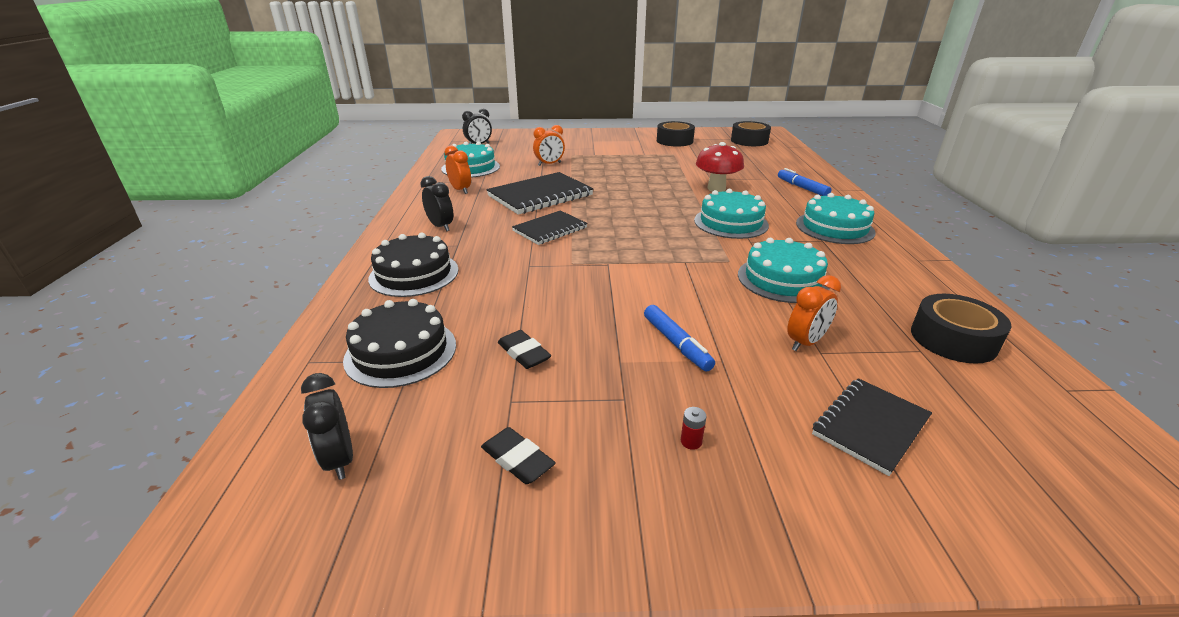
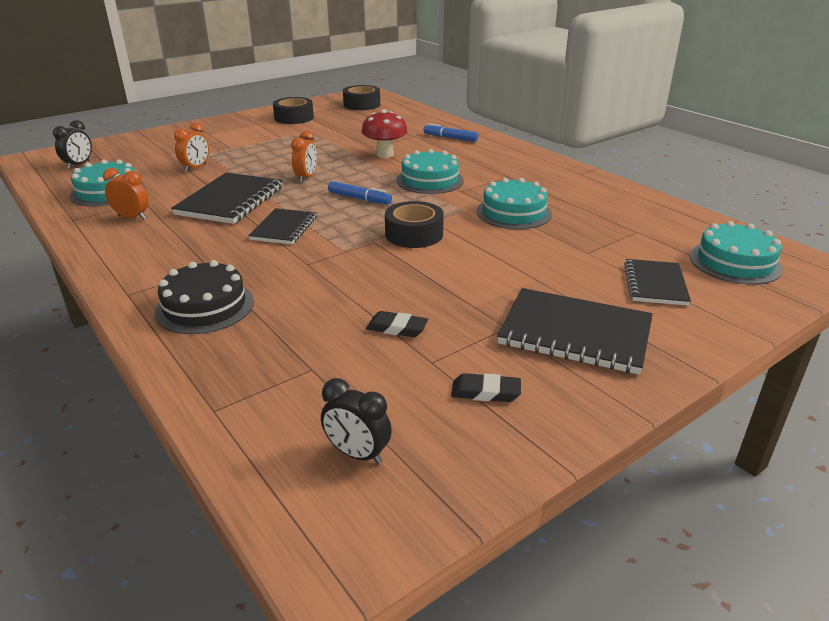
camera: 35 degrees left, 0 degrees up
(401, 352) = (292, 368): black cake -> none
(440, 226) = (165, 257): black clock -> none
(676, 343) = (496, 280): blue marker -> blue marker (359, 198)
(691, 441) = (575, 333): red battery -> black notebook
(805, 342) = (572, 250): orange clock -> orange clock (306, 177)
(834, 227) = (506, 164): turquoise cake -> turquoise cake (735, 262)
(953, 339) = (646, 219): black tape -> black tape (414, 234)

